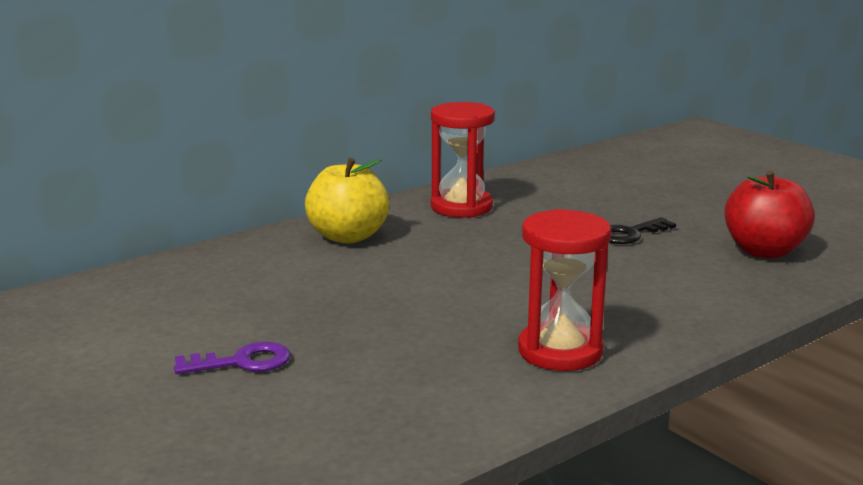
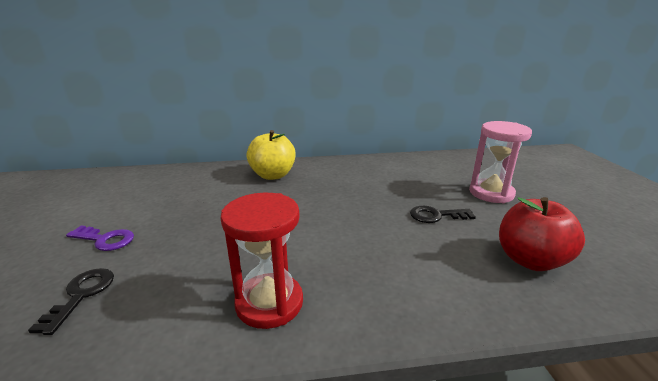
camera: 30 degrees right, 5 degrees up
(330, 409) = (81, 295): none -> black key
(461, 207) = (354, 171): red hourglass -> none
(664, 197) = (491, 193): none -> pink hourglass

